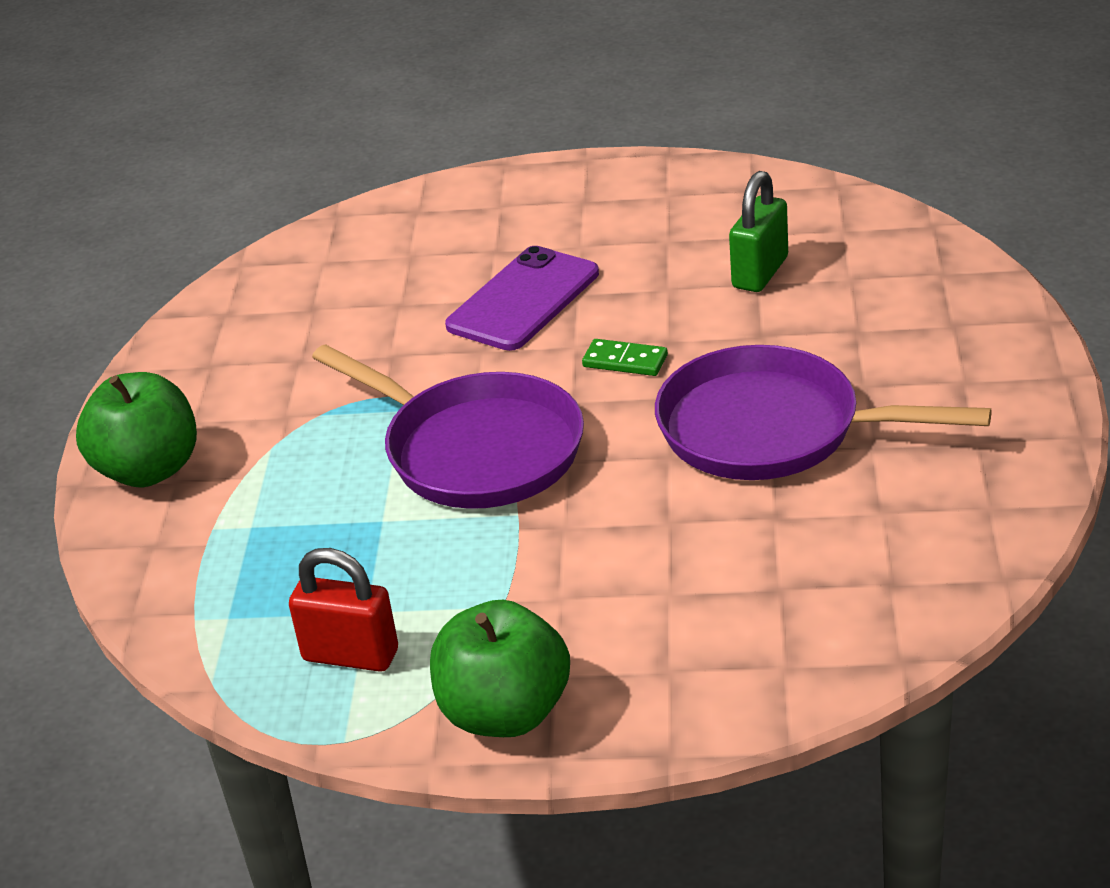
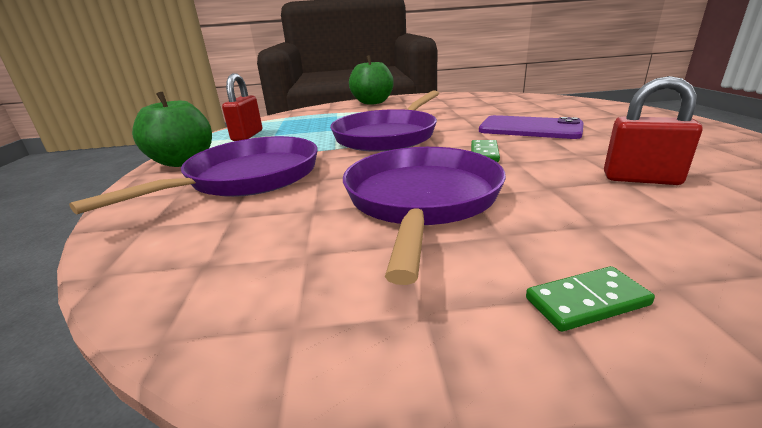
camera: 80 degrees right, 10 degrees down
(635, 600) = (248, 178): none -> purple pan
(760, 272) = (641, 179): green padlock -> red padlock
(970, 365) = (587, 302): none -> green domino

